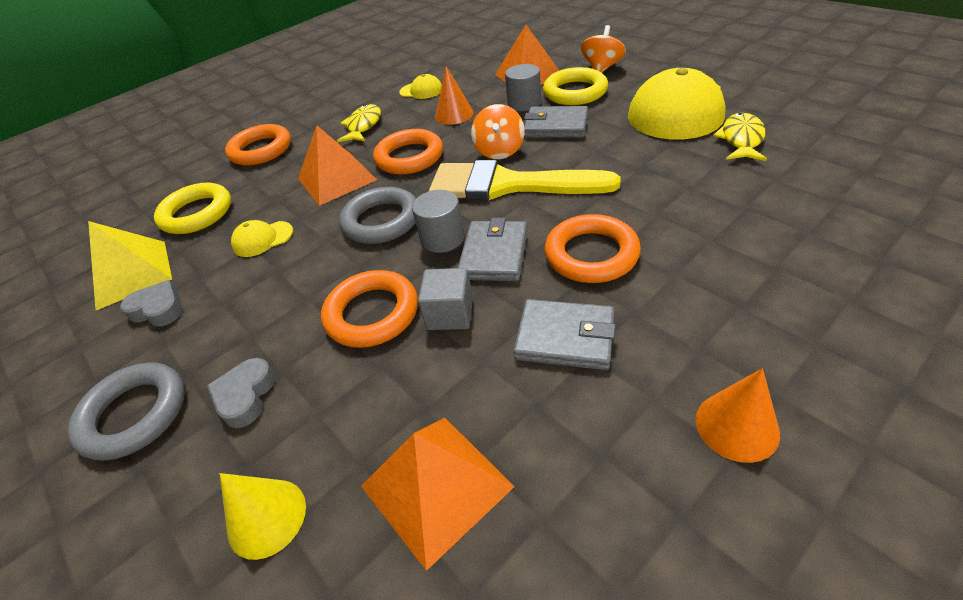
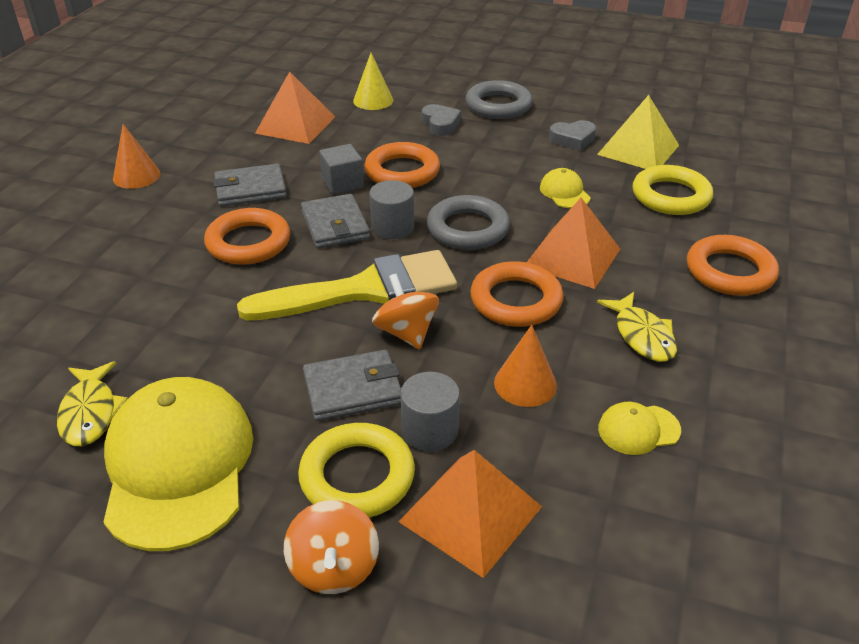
camera: 145 degrees right, 5 degrees down
(262, 239) = (564, 192): yellow cap -> yellow cap turned 60 degrees counterclockwise

